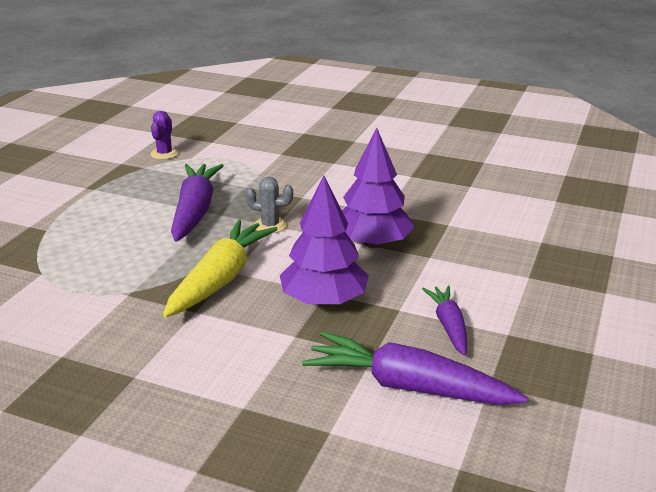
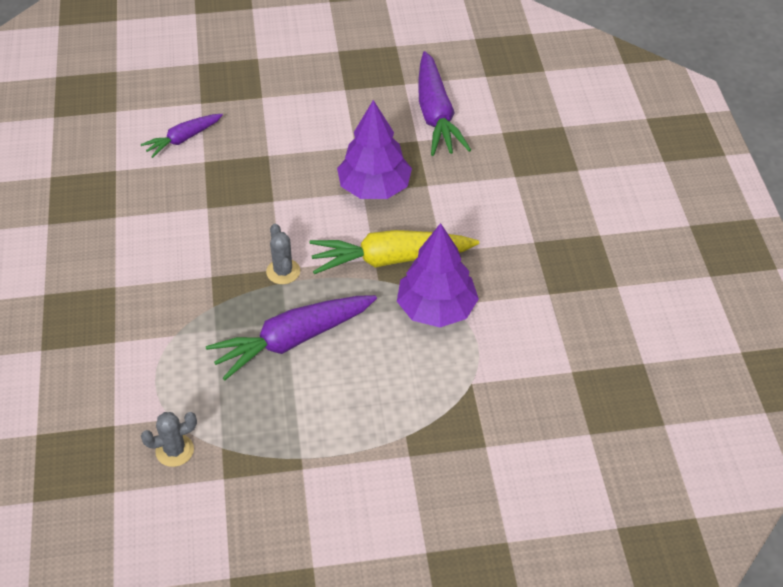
camera: 120 degrees left, 20 degrees up
(164, 154) = (174, 450): purple cactus -> grey cactus
(372, 243) = (269, 194): purple tree -> purple tree (436, 309)
(449, 326) = (357, 117): purple carrot -> purple carrot (183, 139)

